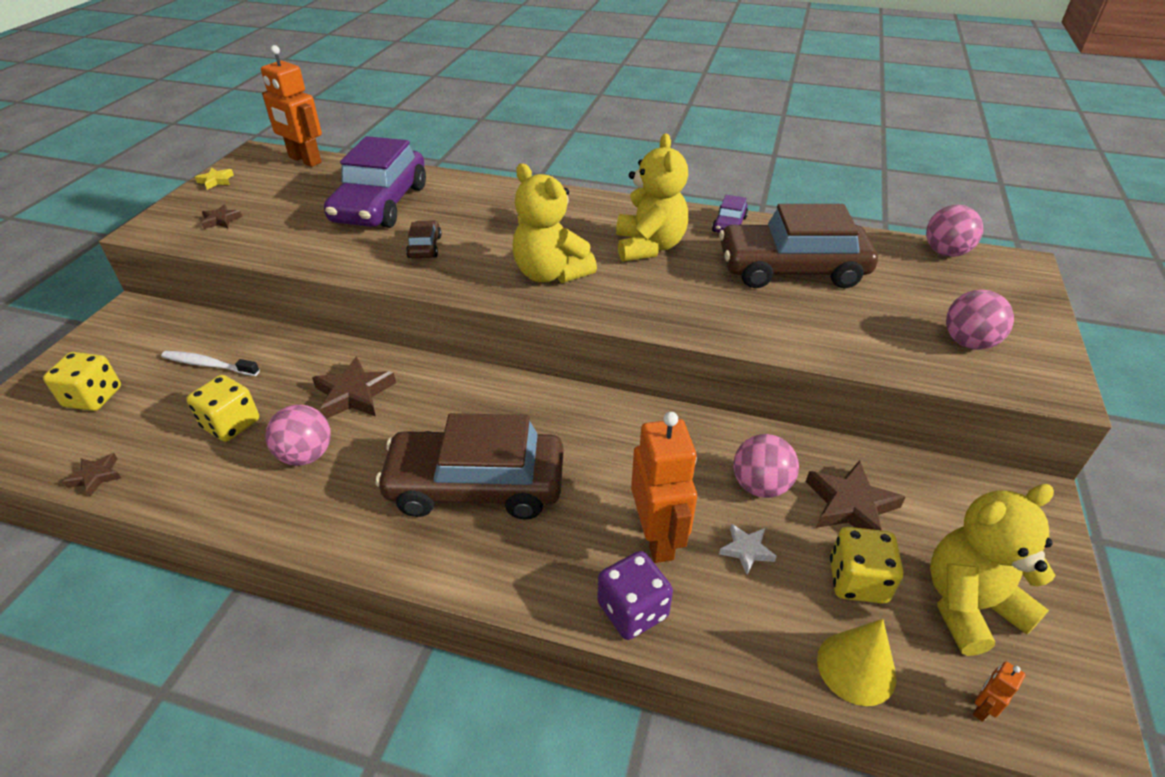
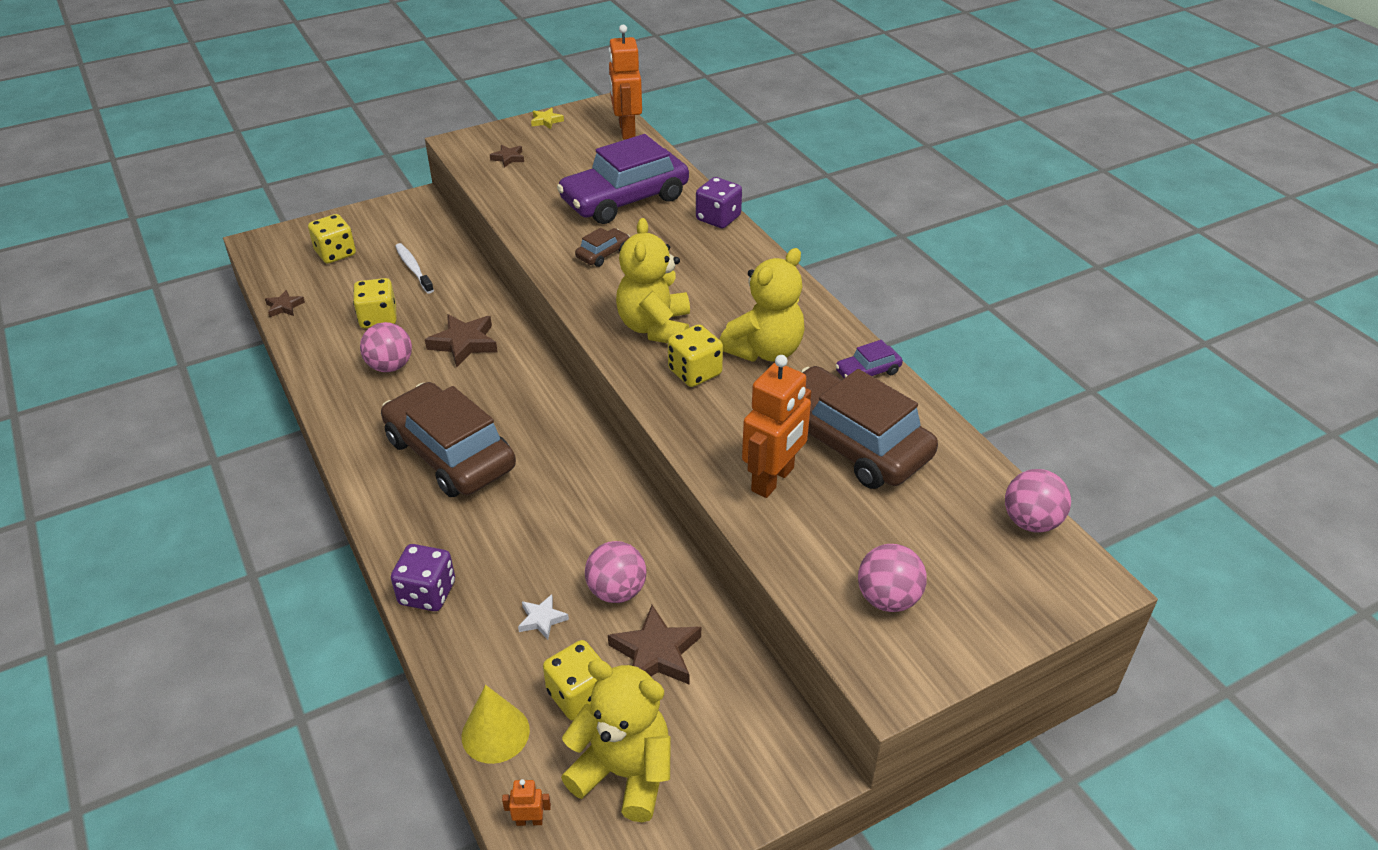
camera: 45 degrees right, 0 degrees up
(476, 184) = (718, 218): none -> purple dice
(628, 286) = (695, 372): none -> yellow dice
(657, 537) = (502, 567): orange robot -> orange robot (773, 480)

